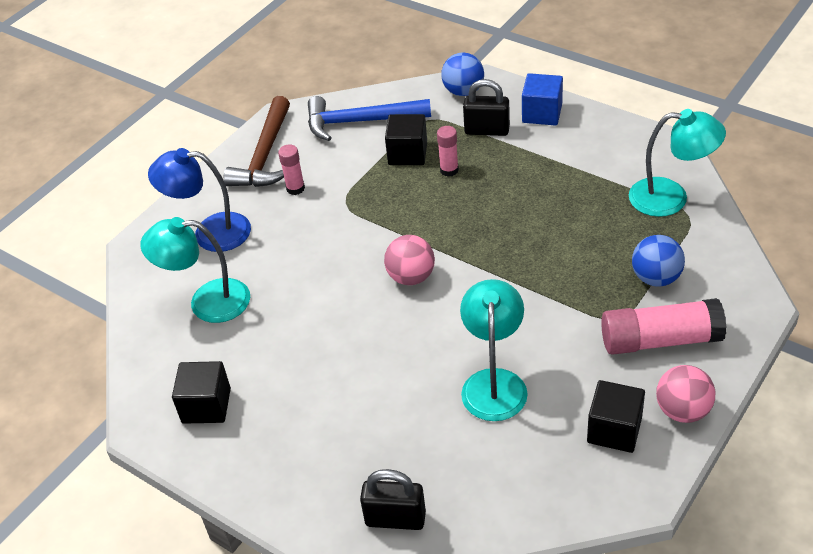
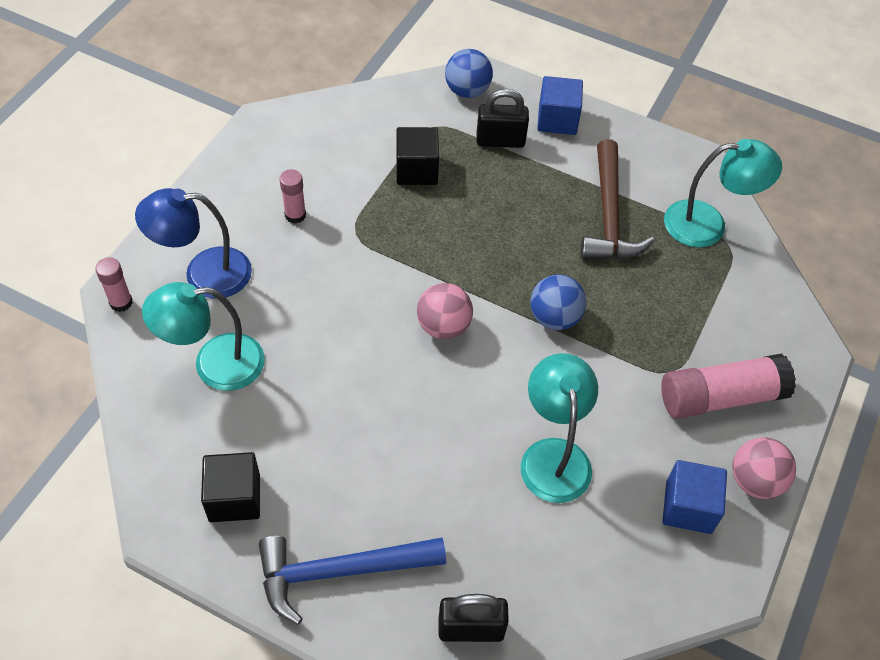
camera: 15 degrees left, 10 degrees up
(265, 155) = (253, 172): brown hammer -> brown hammer (609, 215)
(361, 122) = (357, 129): blue hammer -> blue hammer (341, 572)
(449, 170) = (466, 191): pink glue stick -> pink glue stick (121, 302)
(614, 430) = (688, 507): black cube -> blue cube
(656, 278) = (706, 322): blue ball -> blue ball (554, 317)

